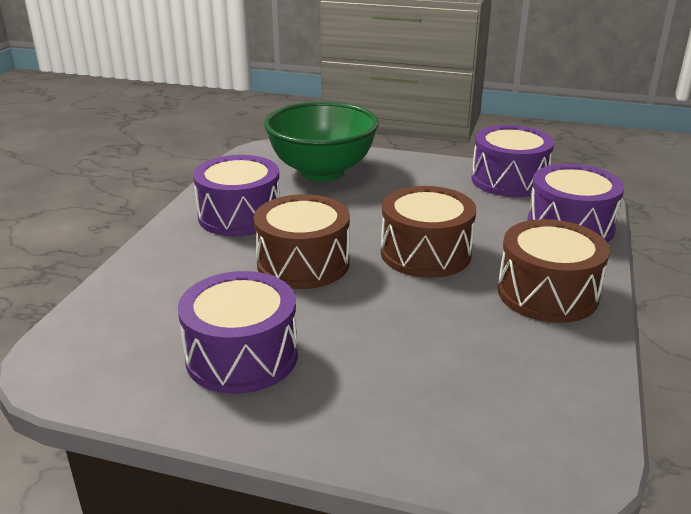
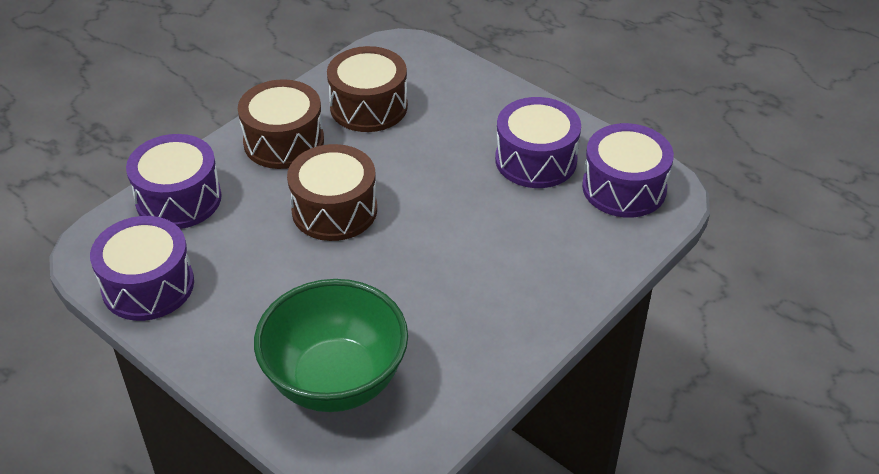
camera: 155 degrees left, 15 degrees up
(239, 216) = (473, 323): purple drum -> purple drum (624, 188)
(303, 263) = (446, 232): brown drum -> brown drum (368, 106)

